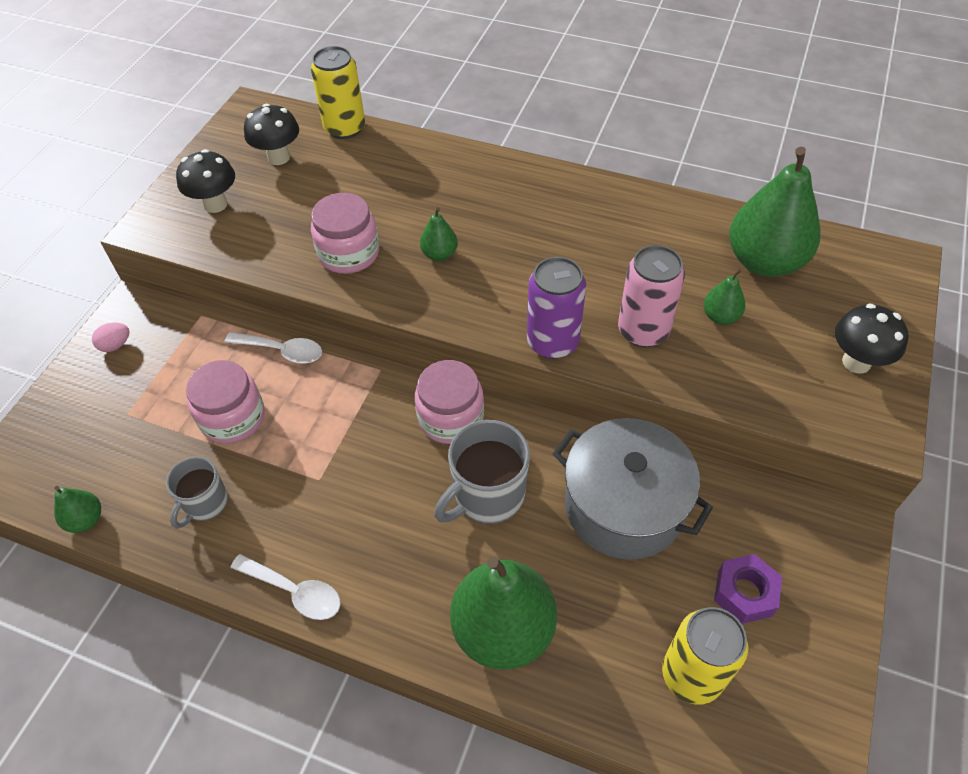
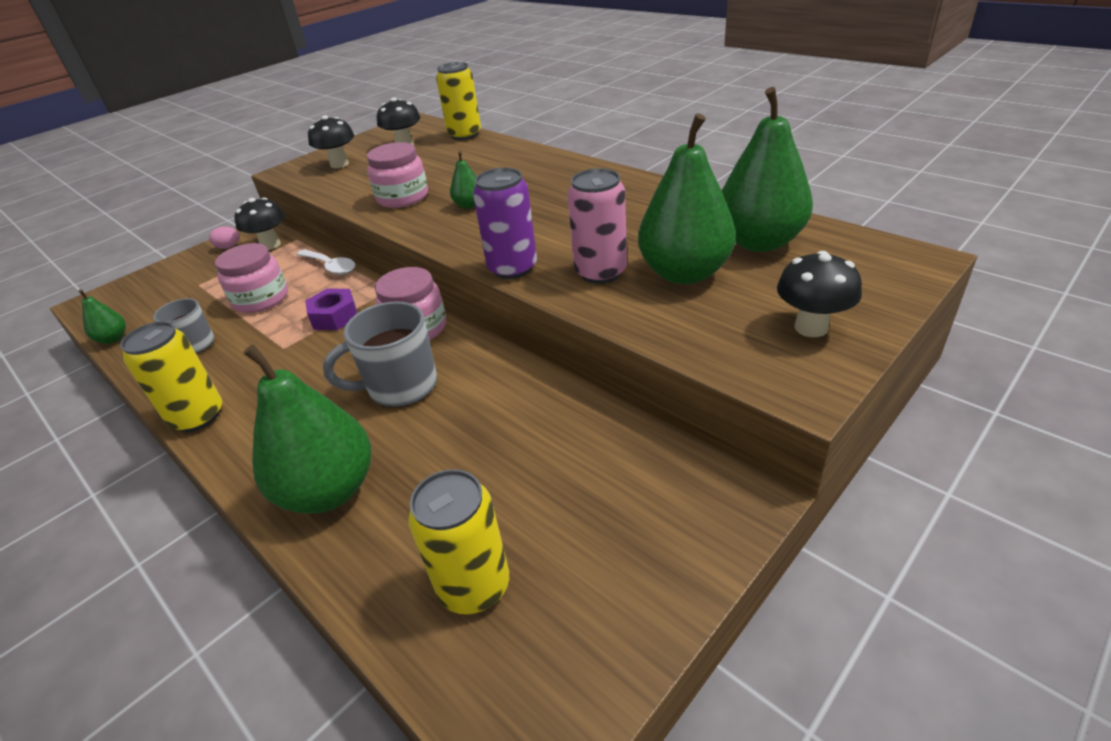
camera: 25 degrees right, 15 degrees down
(173, 331) = (270, 245): none -> black mushroom
(295, 591) = (197, 417): white spoon -> yellow can
(624, 506) = (515, 422): grey pot -> none
(720, 316) = (684, 273): green pear -> green pear, size x2.20
(744, 593) = (584, 527): purple nut -> purple nut (334, 316)

